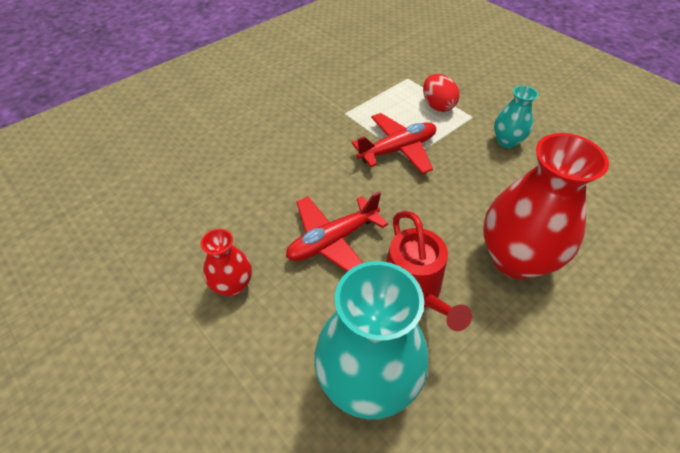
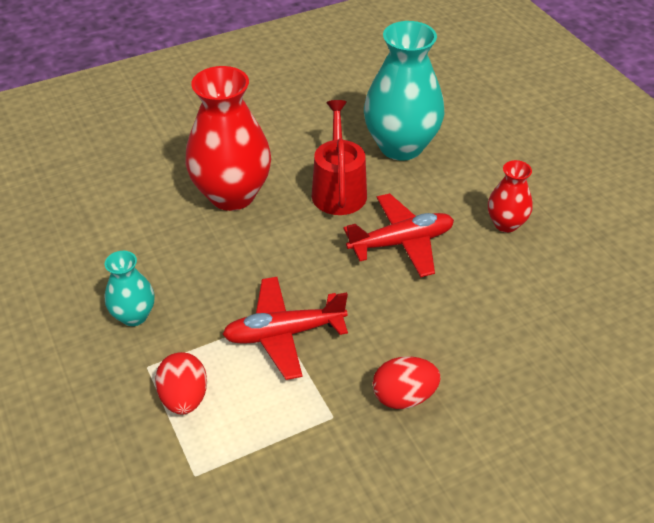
camera: 165 degrees left, 5 degrees down
(304, 129) = (404, 397): none -> red egg

